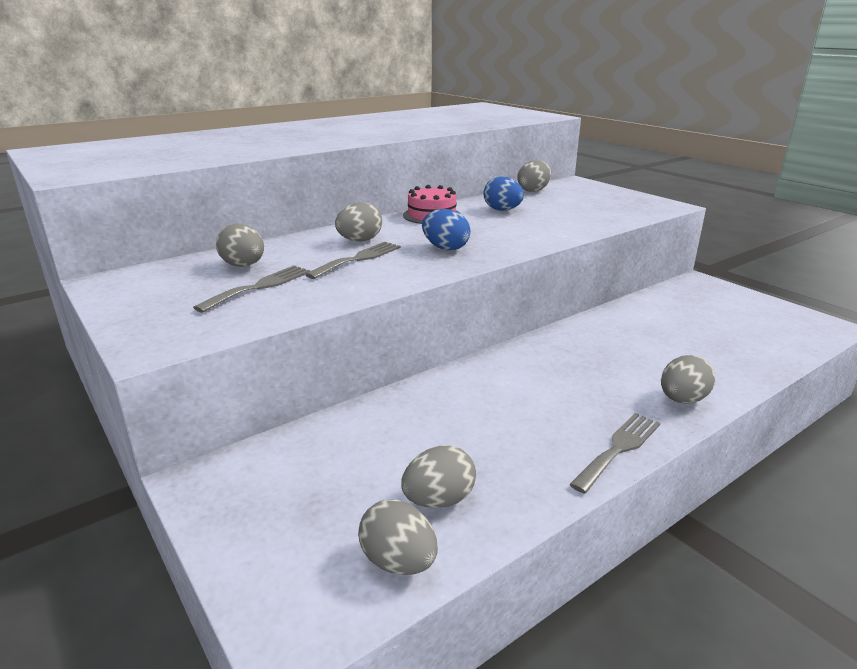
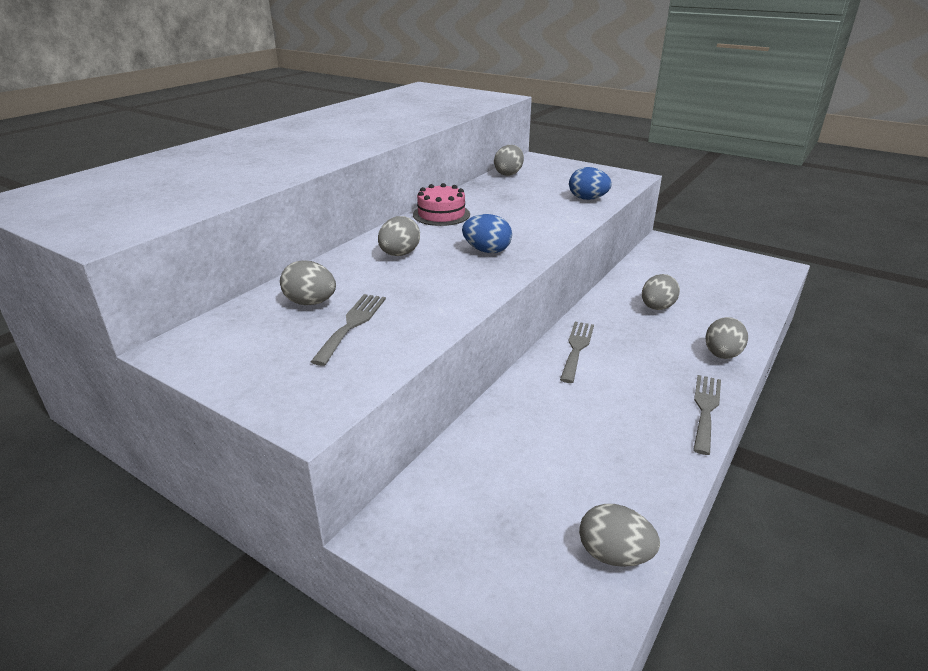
camera: 20 degrees left, 5 degrees up
(358, 259) = (418, 276): grey fork -> grey fork (577, 348)
(438, 500) = (605, 491): grey egg -> grey egg (657, 307)
(502, 210) = (500, 200): blue egg -> blue egg (587, 199)

